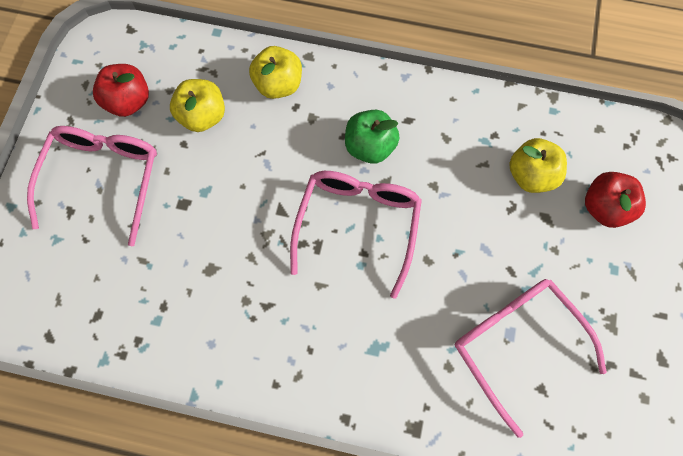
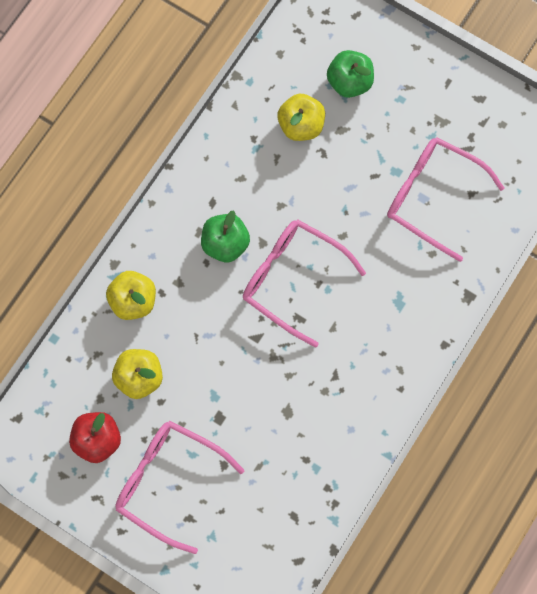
camera: 70 degrees left, 5 degrees up
(516, 344) = (432, 197): pink glasses -> pink glasses turned 45 degrees clockwise
(605, 208) = (349, 82): red apple -> green apple

